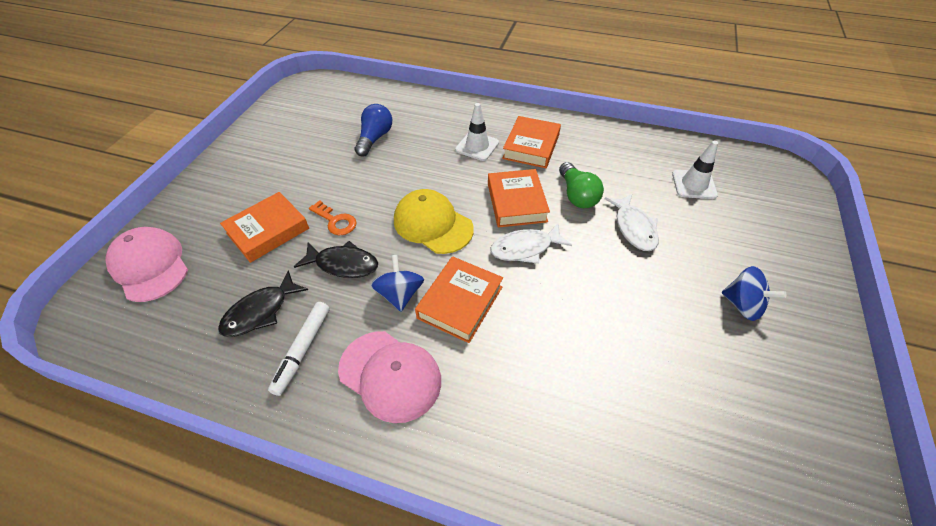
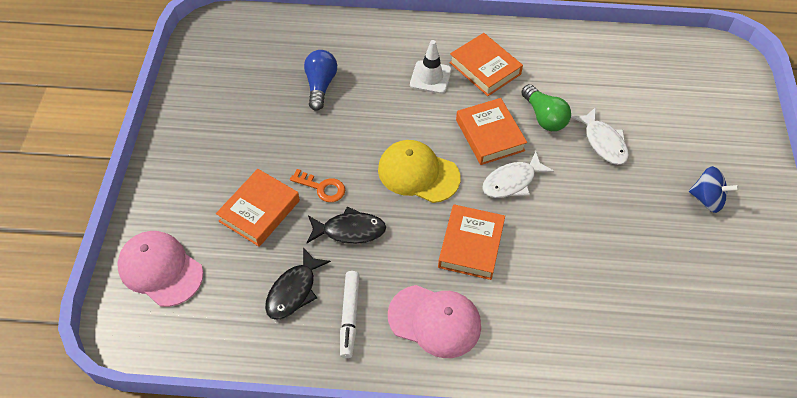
camera: 15 degrees left, 5 degrees up
(400, 294) = (414, 248): blue spinning top -> none
(531, 146) = (485, 68): orange book -> orange book turned 45 degrees counterclockwise
(694, 184) = (648, 86): white traffic cone -> none

